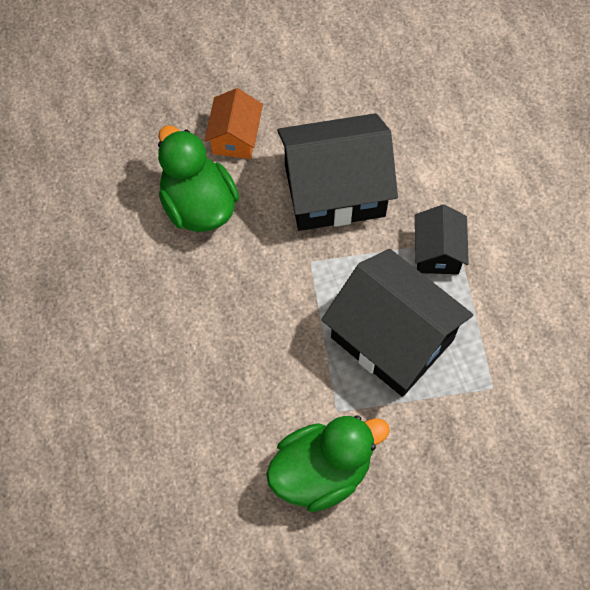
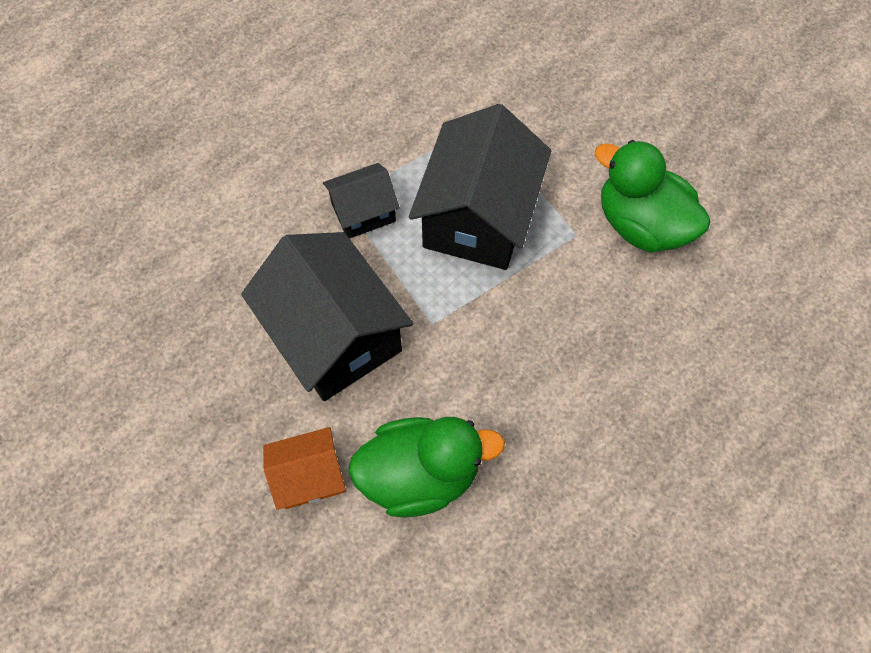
camera: 115 degrees left, 0 degrees up
(198, 205) = (420, 474): green duck -> green duck turned 135 degrees counterclockwise

